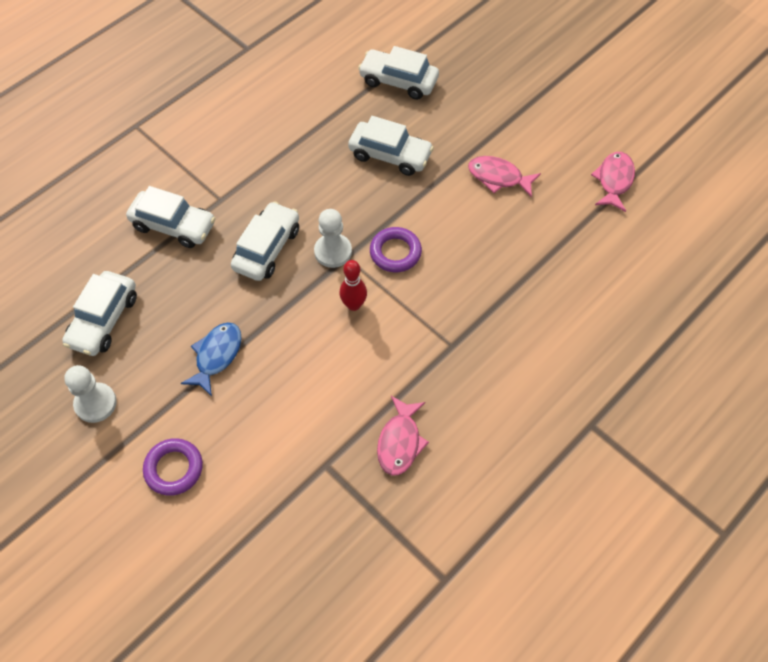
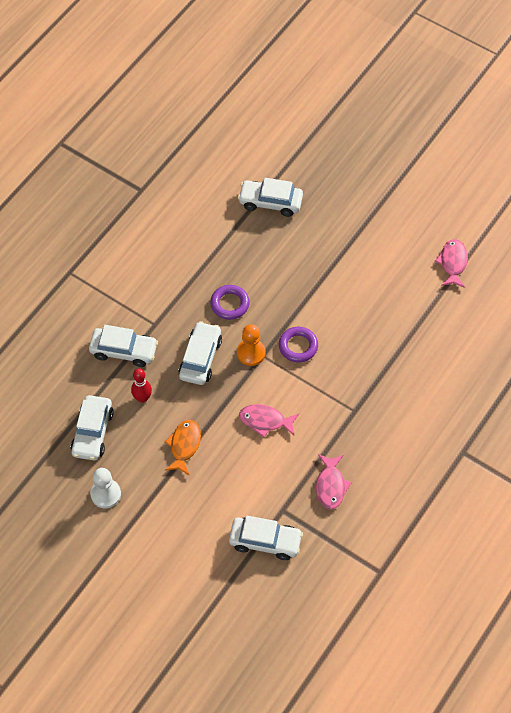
camera: 10 degrees left, 0 degrees up
(174, 468) = (176, 530): purple ring -> purple ring (230, 304)
(217, 356) = (184, 445): blue fish -> orange fish
(333, 251) = (251, 353): white pawn -> orange pawn
(354, 305) = (276, 392): red bowling pin -> red bowling pin (142, 398)
(390, 155) = (277, 267): white car -> white car (265, 541)
(498, 177) = (364, 273): pink fish -> pink fish (265, 421)

